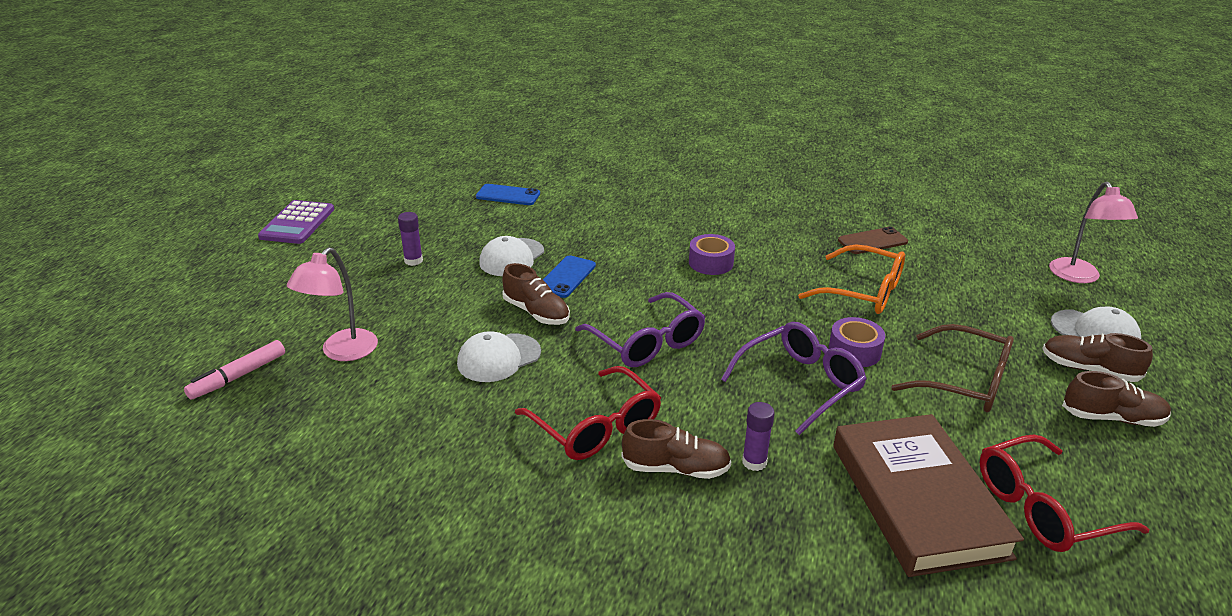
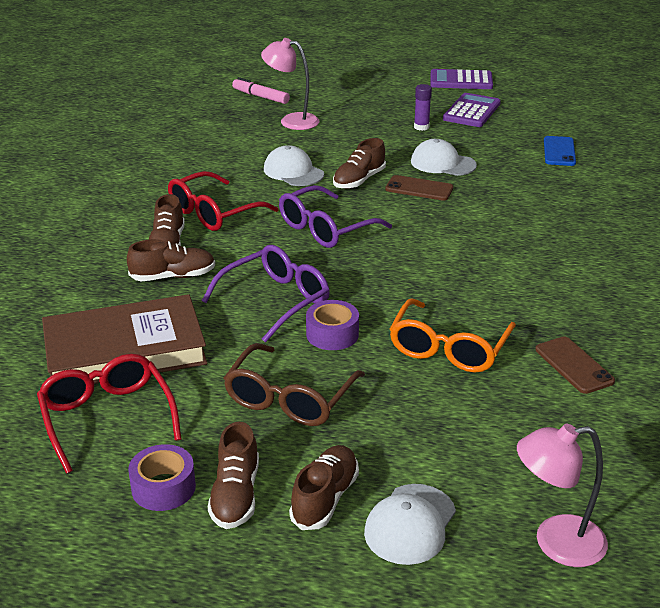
camera: 85 degrees right, 0 degrees up
(388, 227) = (471, 111): none -> purple calculator
(566, 277) = (419, 188): blue phone -> brown phone
(711, 263) = (474, 257): purple tape -> purple tape (163, 487)
(754, 462) = (173, 276): purple glue stick -> brown shoe
(799, 384) = (275, 301): purple glasses -> purple glasses turned 90 degrees counterclockwise

